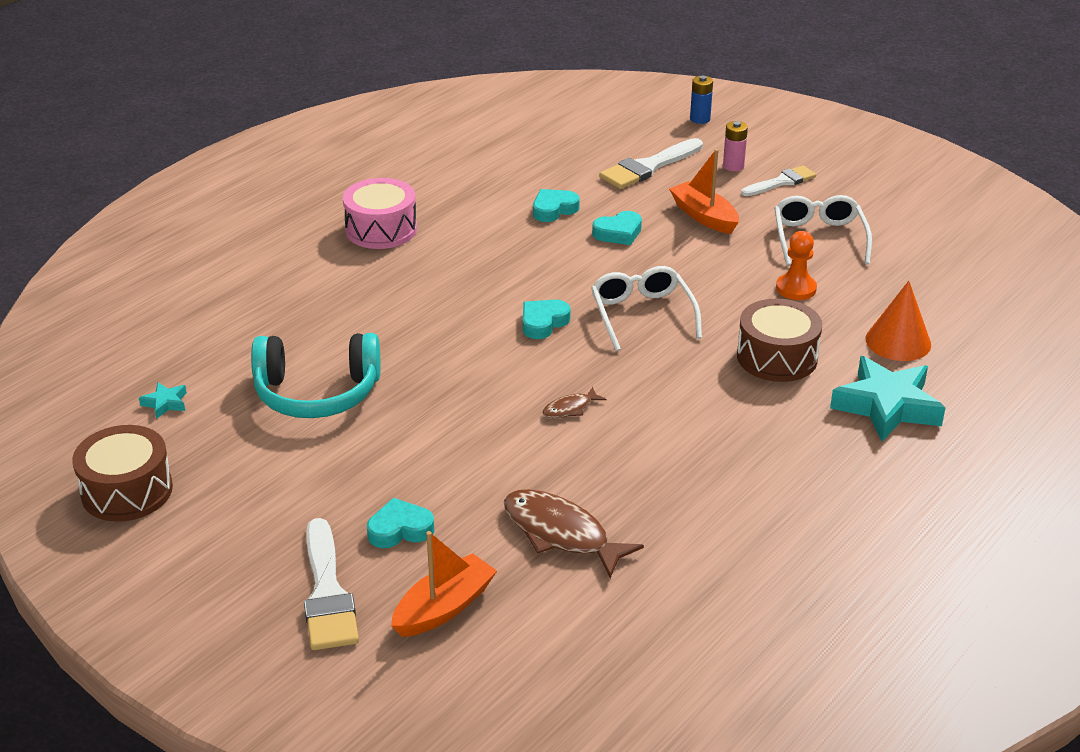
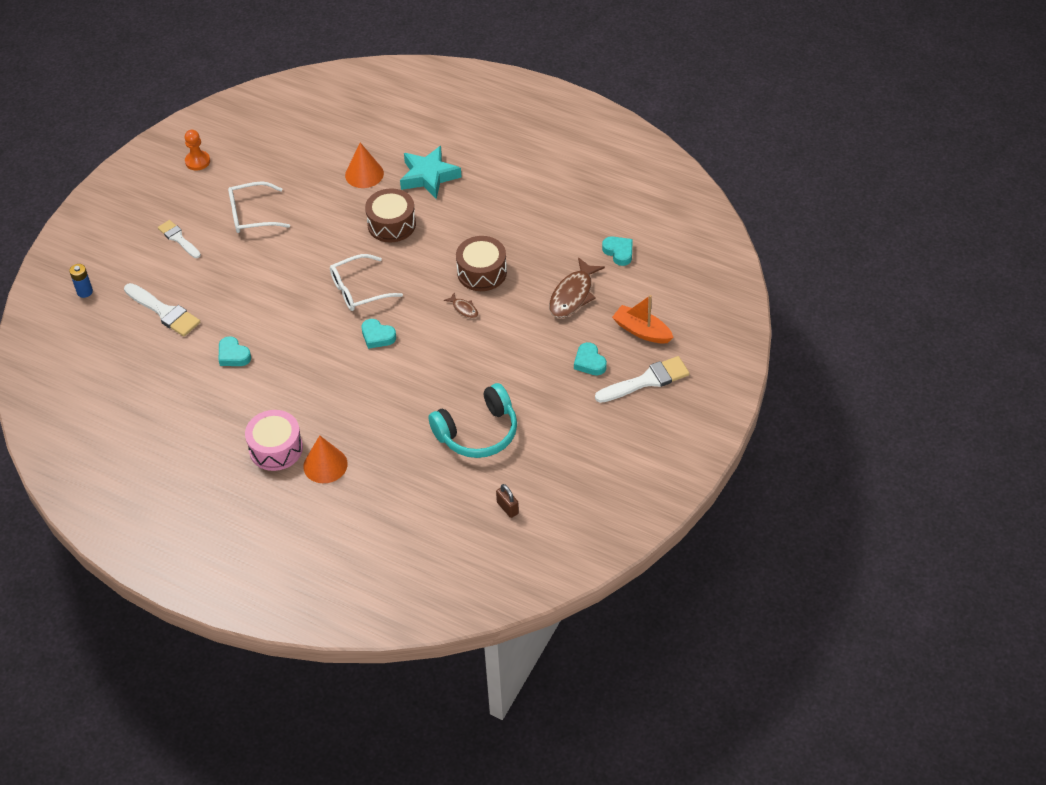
camera: 100 degrees left, 15 degrees up
(127, 491) = (594, 497): brown drum -> brown drum (482, 272)
(165, 403) = (507, 508): turquoise star -> brown padlock
(317, 393) = (478, 432): turquoise headphones -> turquoise headphones turned 75 degrees clockwise
(333, 262) = (325, 465): none -> orange cone
(618, 233) = (260, 315): turquoise heart -> turquoise heart (619, 252)
(704, 216) = (232, 274): orange boat -> none
(733, 166) = (158, 266): pink battery -> none
(796, 288) = (315, 221): orange pawn -> orange pawn (197, 161)

